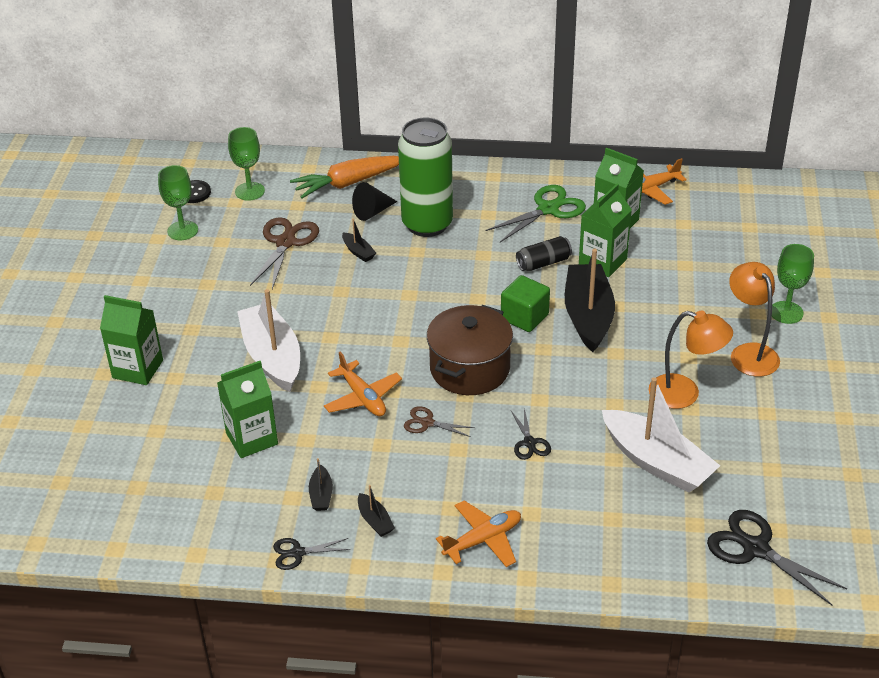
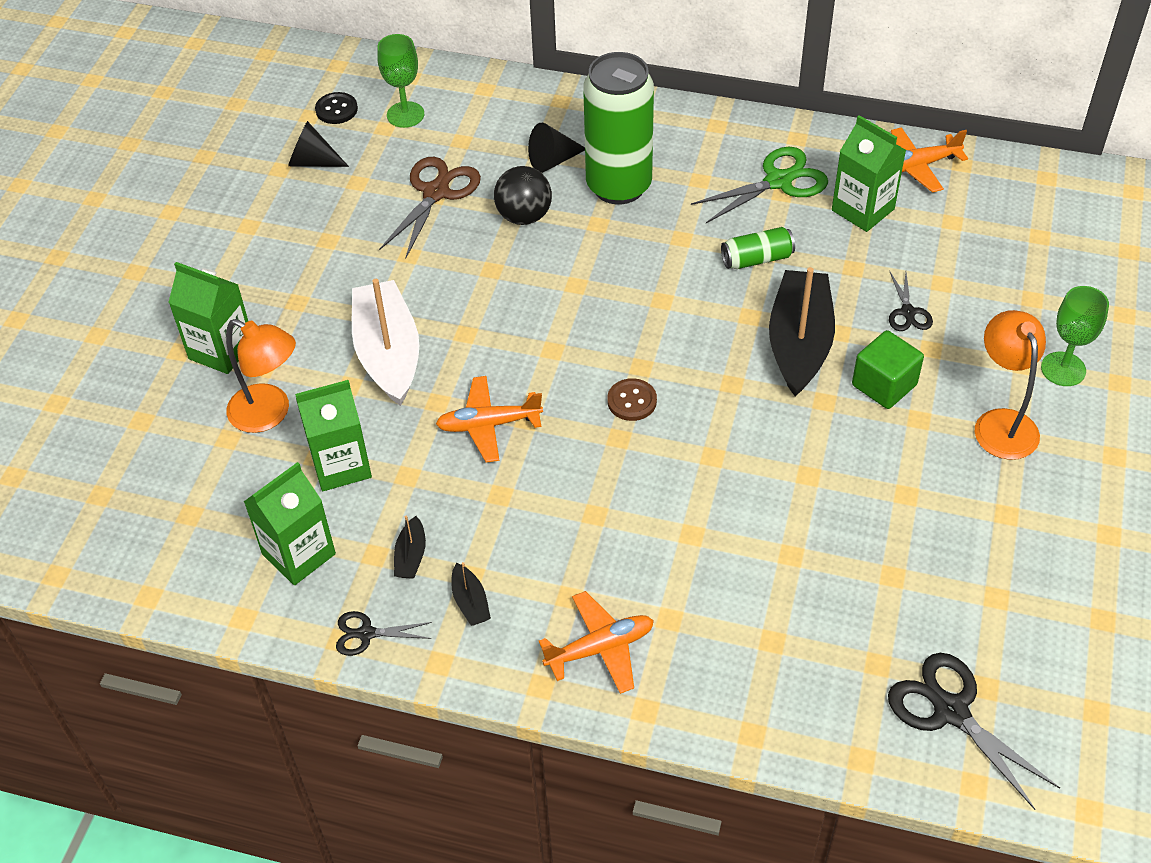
camera: 10 degrees right, 10 degrees up
(182, 230) = (312, 161): green goblet -> black cone
(348, 183) = (530, 116): orange carrot -> none
(358, 252) = (524, 216): black boat -> black ball
(362, 397) = (489, 425): orange plane -> orange plane turned 105 degrees clockwise
(427, 423) = (562, 472): brown scissors -> none
(469, 369) = (632, 401): brown pot -> brown button
(524, 317) = (717, 335): green cube -> green cube (884, 385)
(529, 443) = (687, 517): black scissors -> black scissors (908, 312)
(543, 263) = (757, 259): black can -> green can
(602, 262) = (834, 266): green carton -> green carton (299, 554)
(657, 462) = (846, 567): white boat -> none
(684, 394) = (903, 472): orange lamp -> orange lamp (270, 414)

